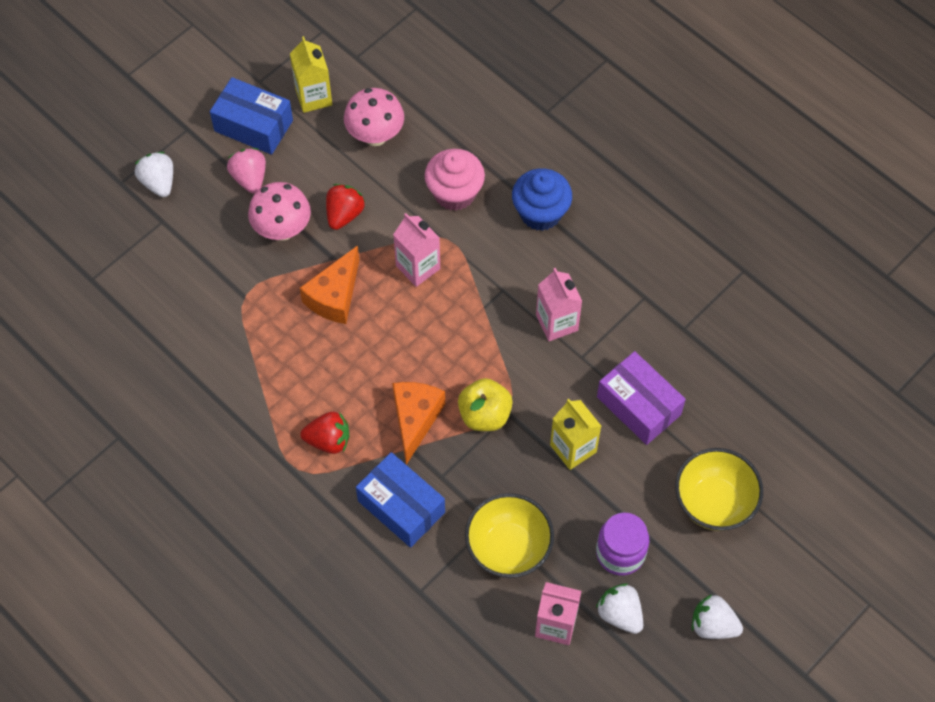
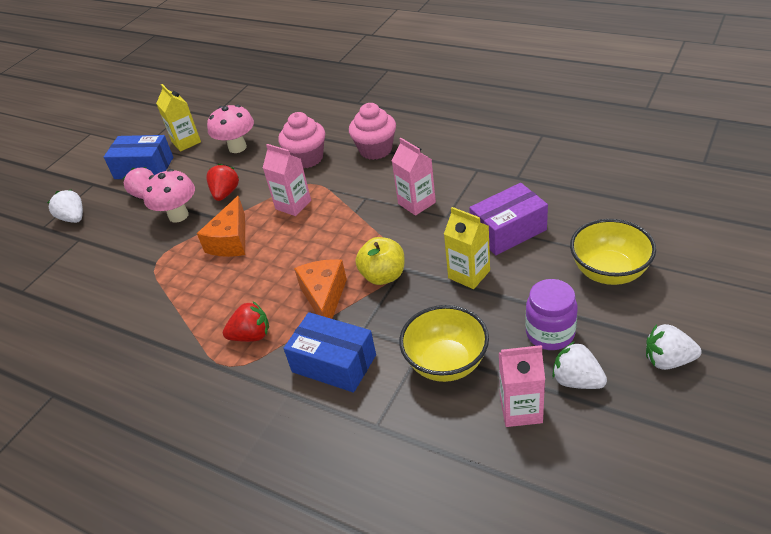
camera: 10 degrees left, 20 degrees down
(540, 213) = (376, 150): blue cupcake -> pink cupcake
(638, 406) = (508, 231): purple box -> purple box turned 60 degrees counterclockwise

